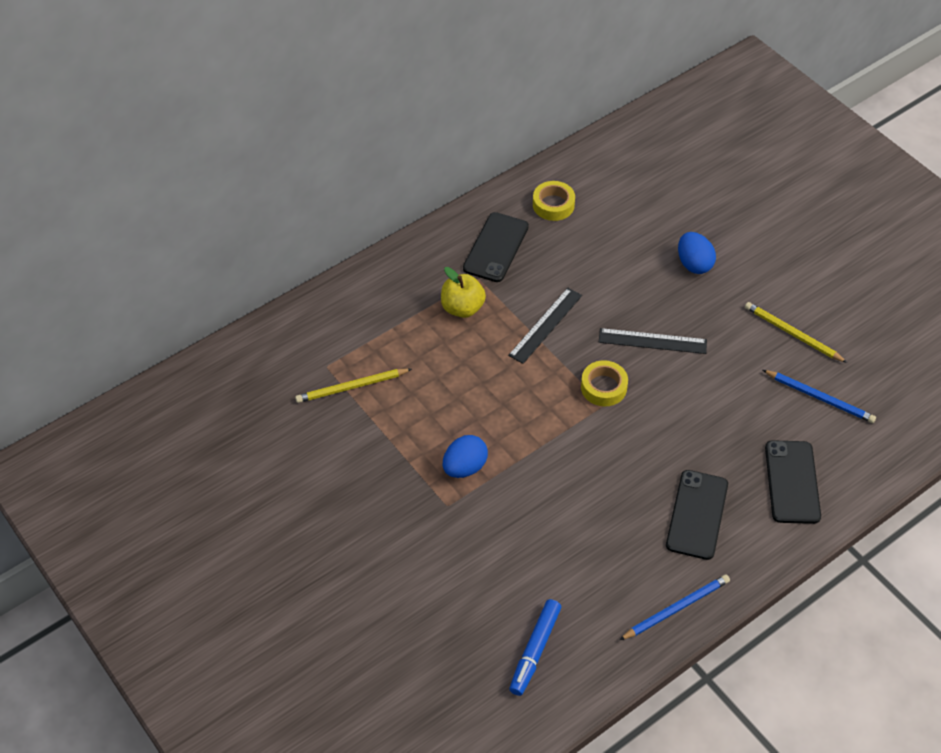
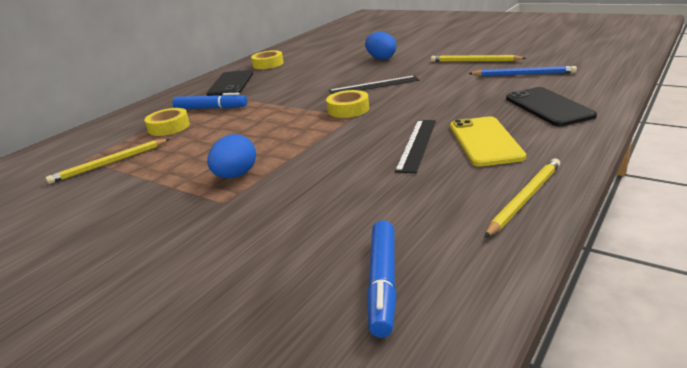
camera: 15 degrees left, 25 degrees down
(413, 334) = (169, 127): none -> yellow tape
(462, 308) = (211, 108): yellow apple -> blue marker
(545, 325) = (284, 99): black ruler -> black ruler (417, 144)
(676, 608) = (525, 198): blue pencil -> yellow pencil
(697, 515) = (485, 141): black phone -> yellow phone

